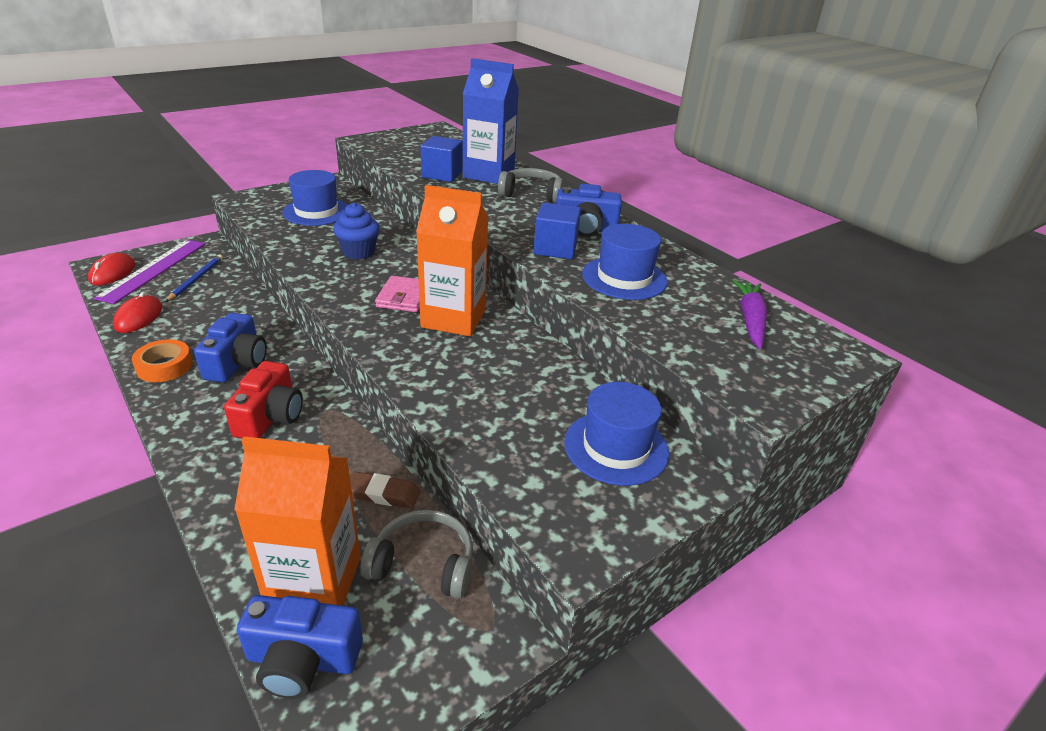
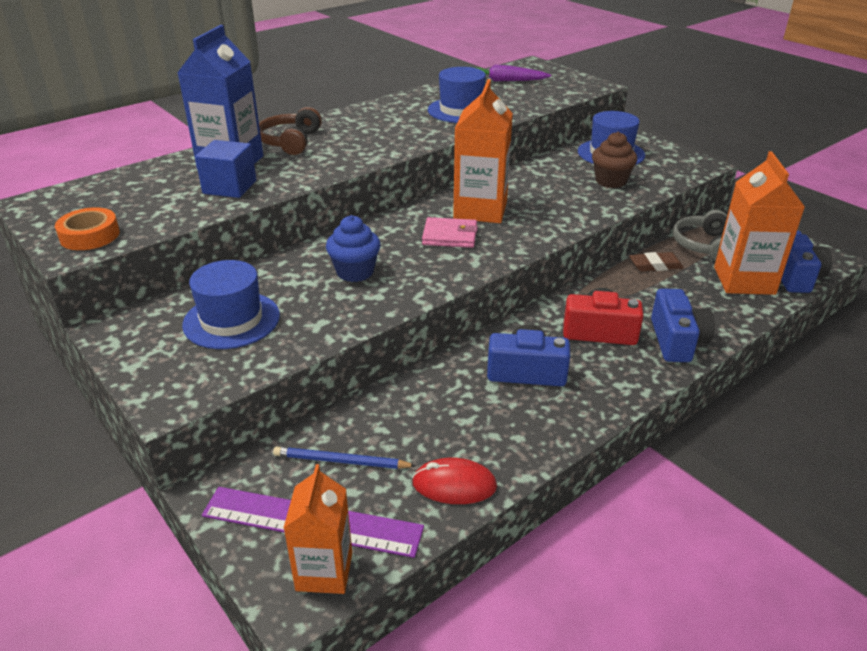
camera: 90 degrees left, 0 degrees up
(112, 273) = (324, 571): red mouse -> orange carton
(164, 366) = (551, 423): orange tape -> orange tape (90, 235)
(383, 494) = (655, 265): brown eraser -> brown eraser turned 75 degrees clockwise
(517, 427) = (610, 181): none -> brown cupcake
(531, 194) = (290, 142): grey headphones -> brown headphones
(555, 248) = (417, 132): blue cube -> none
(585, 228) = (372, 121): blue camera -> blue camera (676, 341)

